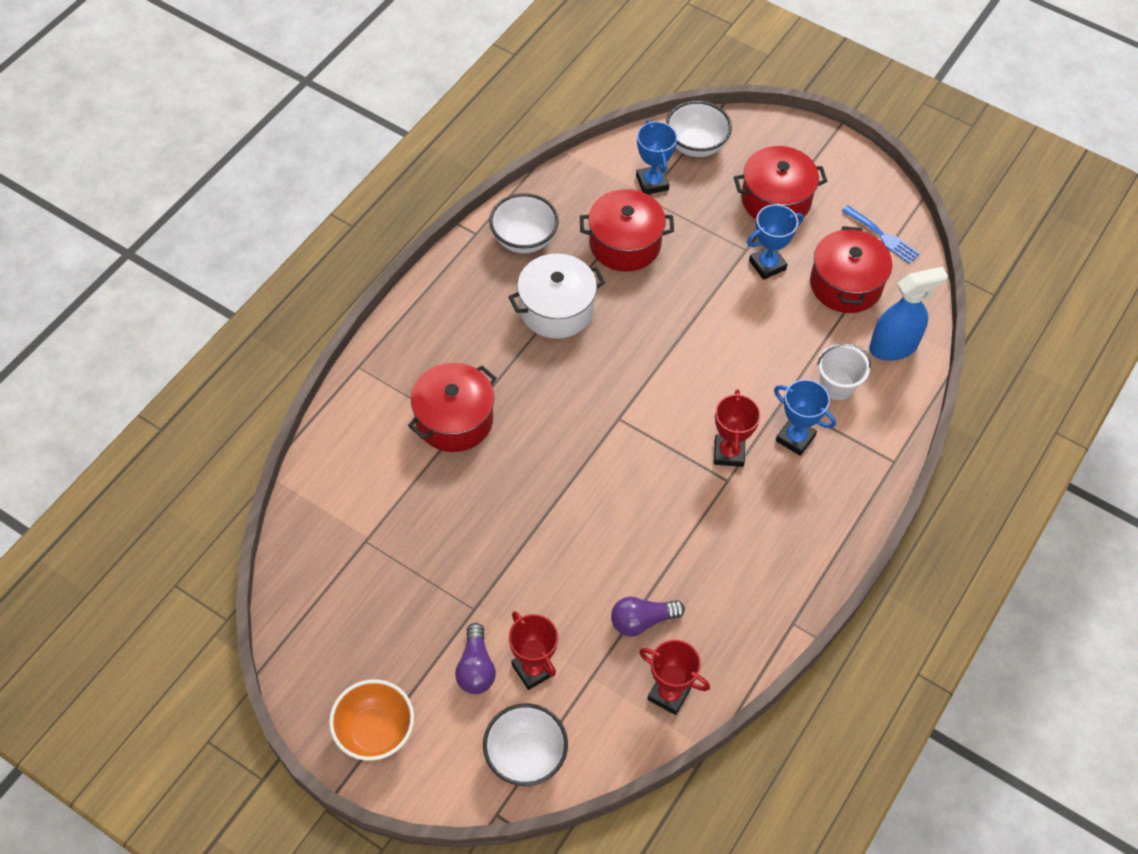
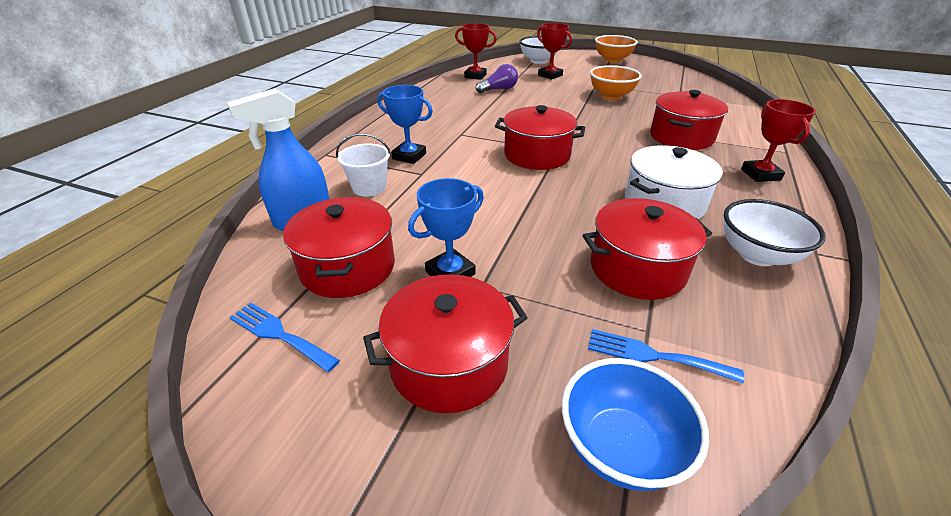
camera: 170 degrees right, 20 degrees down
(473, 559) = (611, 96): none -> orange bowl
(476, 668) = (580, 73): purple light bulb -> none
(647, 413) = (537, 155): none -> red pot
(652, 183) = (654, 356): blue trophy -> blue fork
(696, 145) = (620, 447): white bowl -> blue bowl
(729, 453) = (463, 144): red trophy -> red trophy (760, 174)

